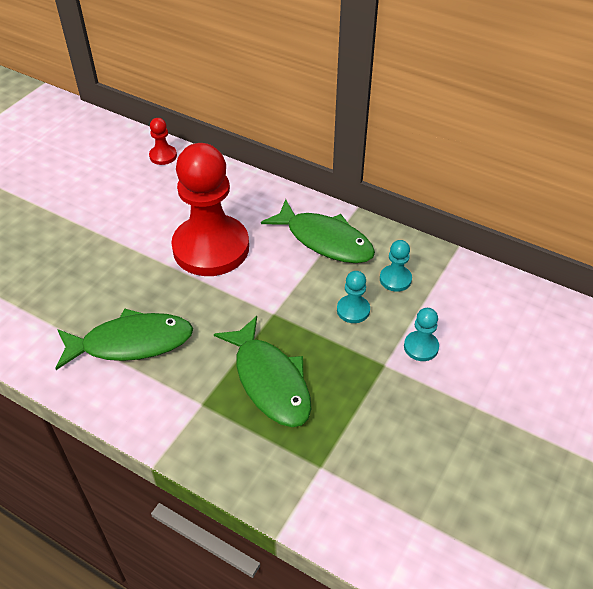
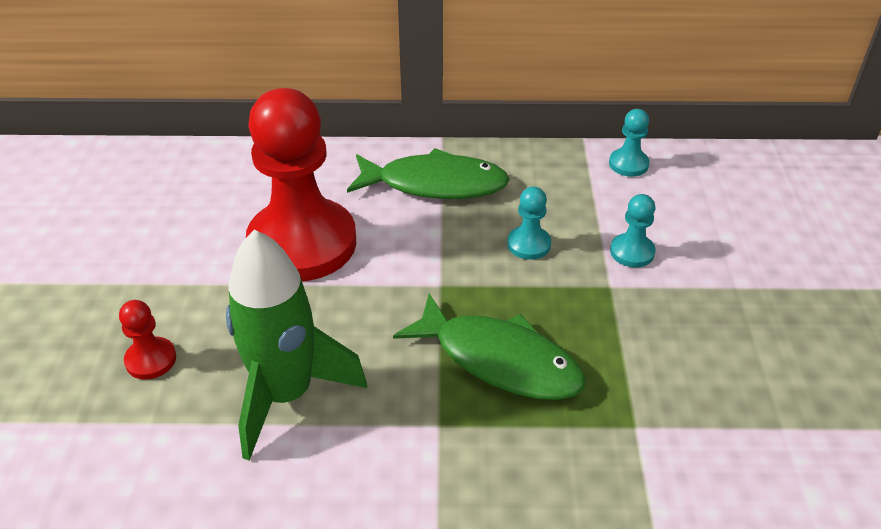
camera: 30 degrees left, 5 degrees down
(131, 343) = (286, 395): green fish -> green rocket
(163, 156) = (150, 162): red pawn -> red pawn (151, 360)
(395, 279) = (547, 195): turquoise pawn -> turquoise pawn (628, 164)

